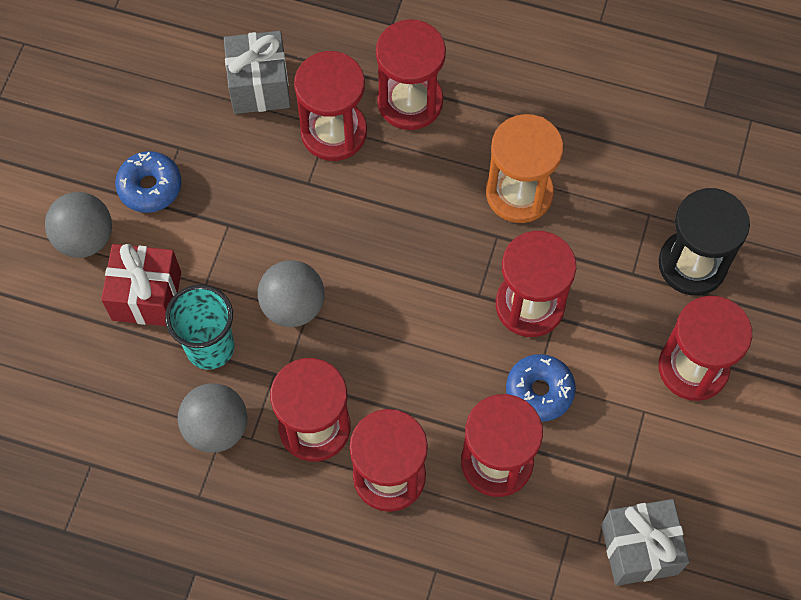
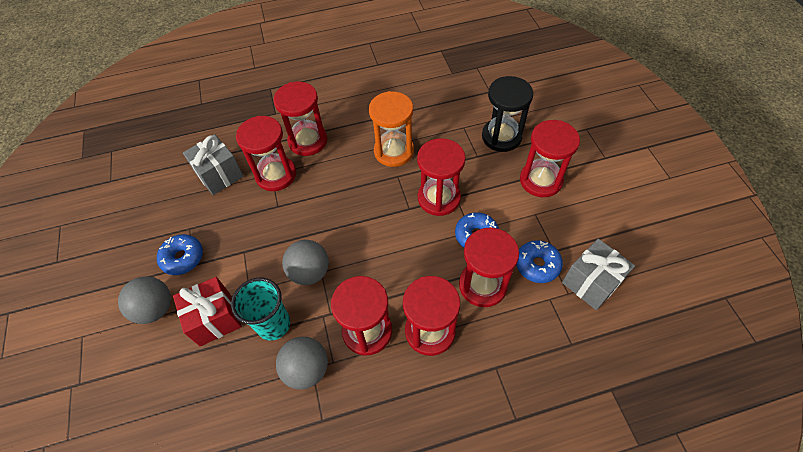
camera: 30 degrees left, 10 degrees down
(588, 481) = (537, 265): none -> blue donut

